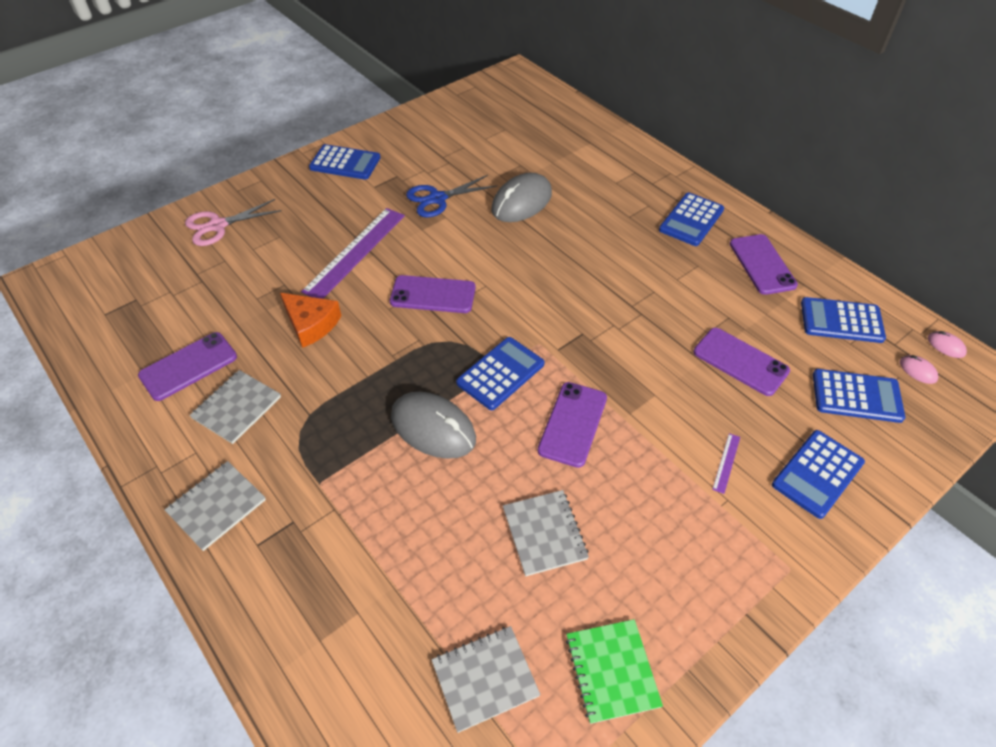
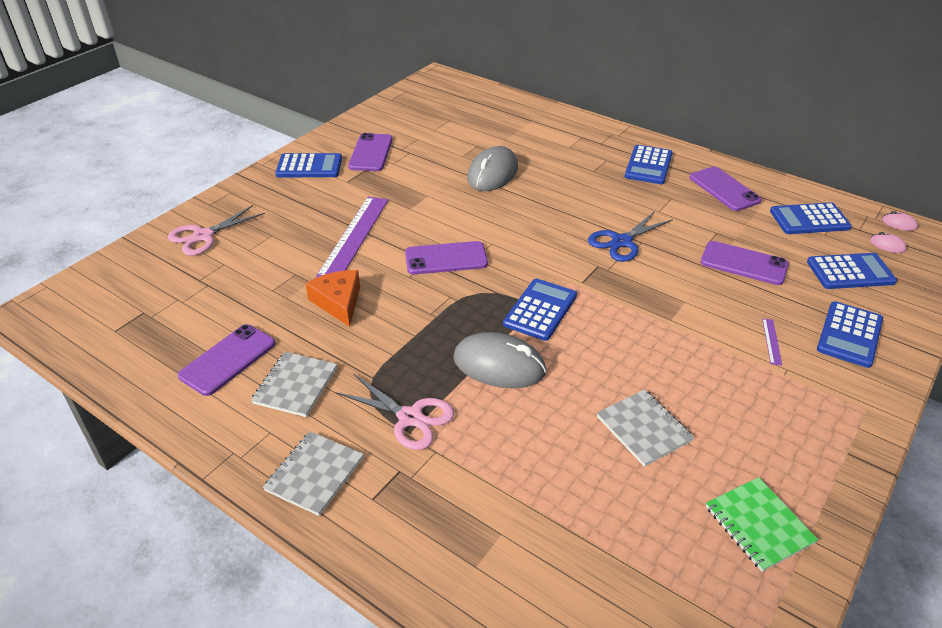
camera: 15 degrees left, 10 degrees down
(311, 324) = (338, 302): orange cheese -> orange cheese turned 135 degrees counterclockwise
(325, 467) = (410, 417): none -> pink scissors
(437, 199) = (413, 182): blue scissors -> blue scissors (622, 242)
(485, 678) = (649, 559): grey notebook -> none
(572, 424) = (625, 337): purple phone -> purple phone (371, 153)

